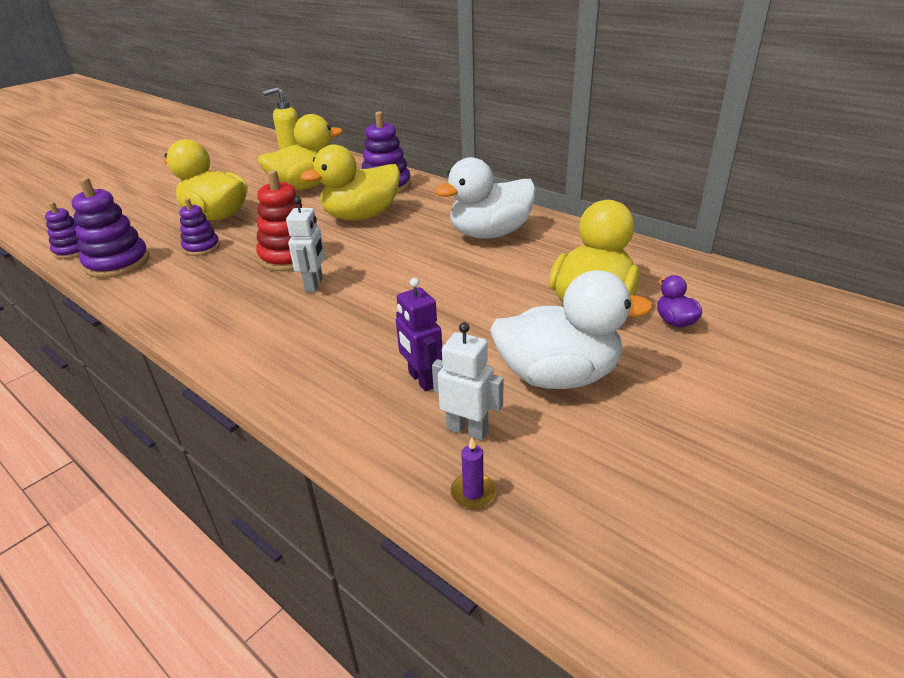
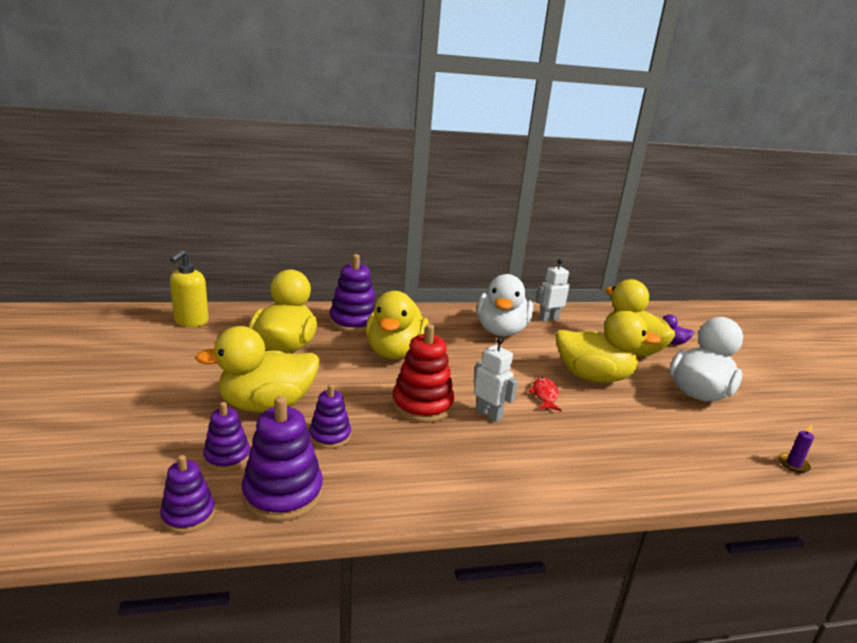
camera: 55 degrees left, 10 degrees down
(141, 233) = (227, 457): none -> purple stacking toy
(391, 295) = (544, 395): none -> red fish
(422, 380) = (668, 431): purple robot -> none
(467, 430) = (733, 440): white robot -> white robot (548, 319)
(476, 304) = (593, 377): none -> yellow duck

